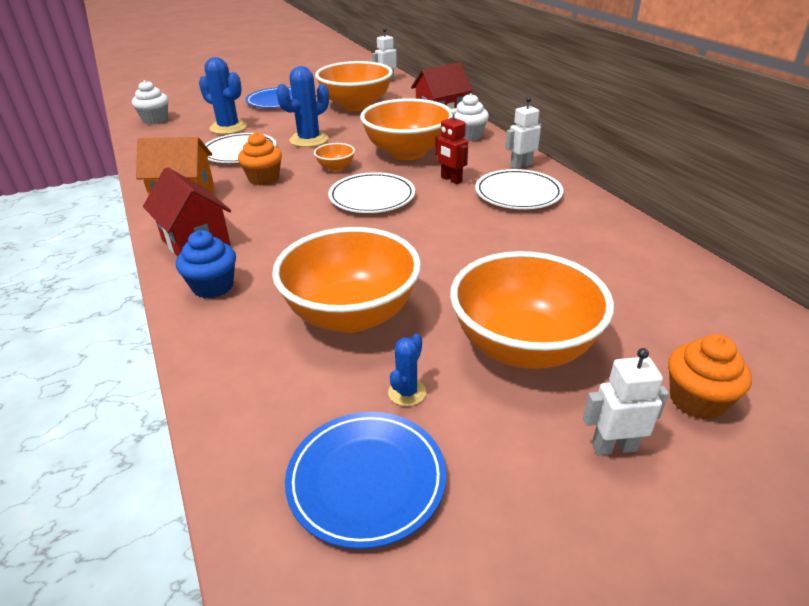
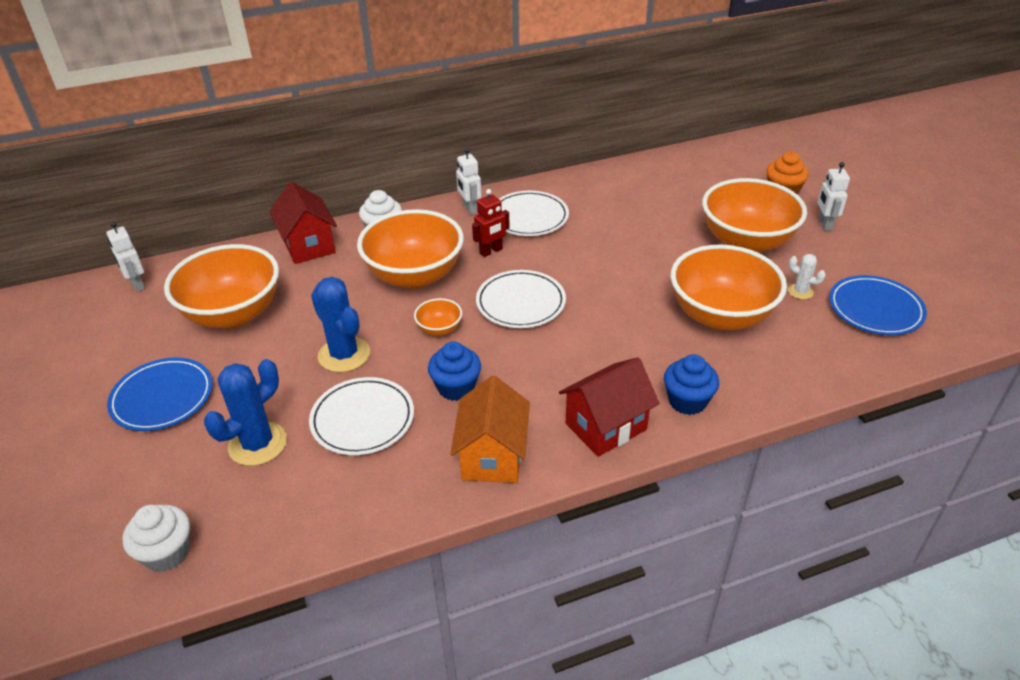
camera: 85 degrees left, 5 degrees up
(264, 179) = (456, 387): orange cupcake -> blue cupcake
(407, 392) = (800, 291): blue cactus -> white cactus

